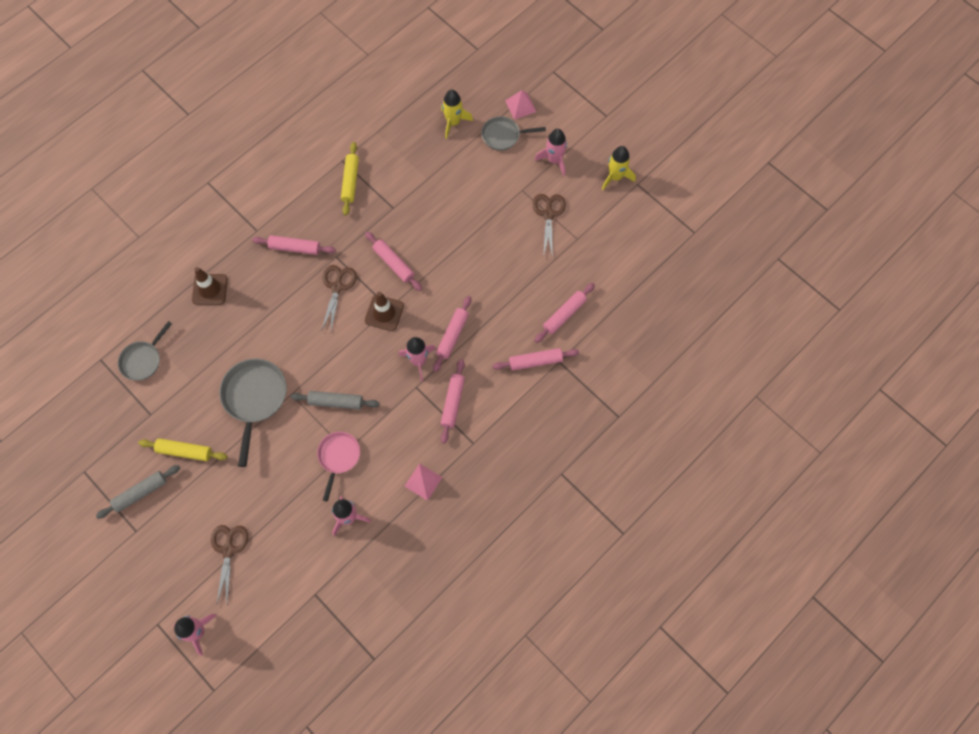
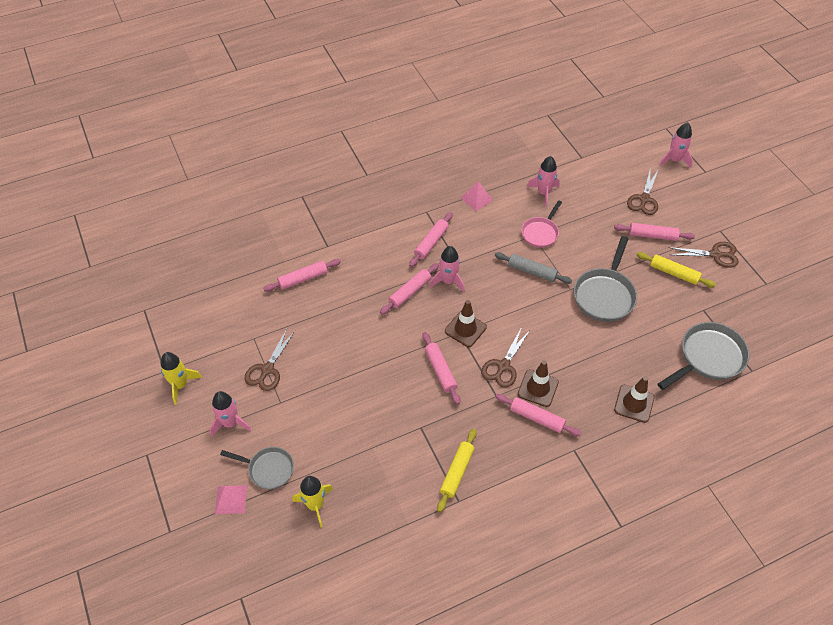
camera: 160 degrees left, 15 degrees down
(140, 493) = (715, 255): grey rolling pin -> brown scissors
(143, 360) = (708, 357): grey pan -> grey pan, size x1.59
(300, 276) = (538, 388): none -> brown traffic cone
(535, 361) = (347, 252): pink rolling pin -> pink rolling pin (652, 235)

